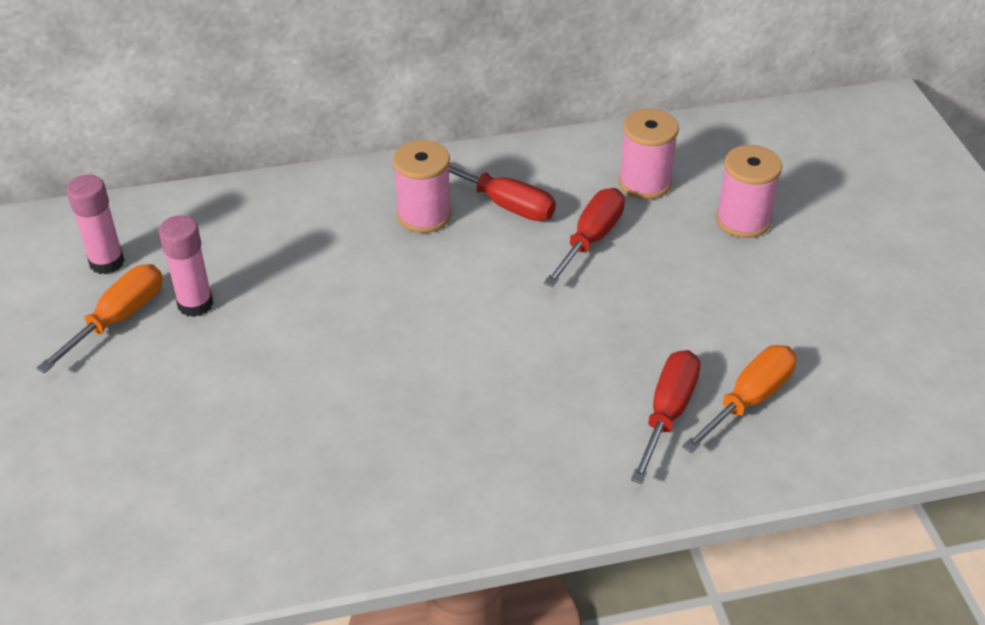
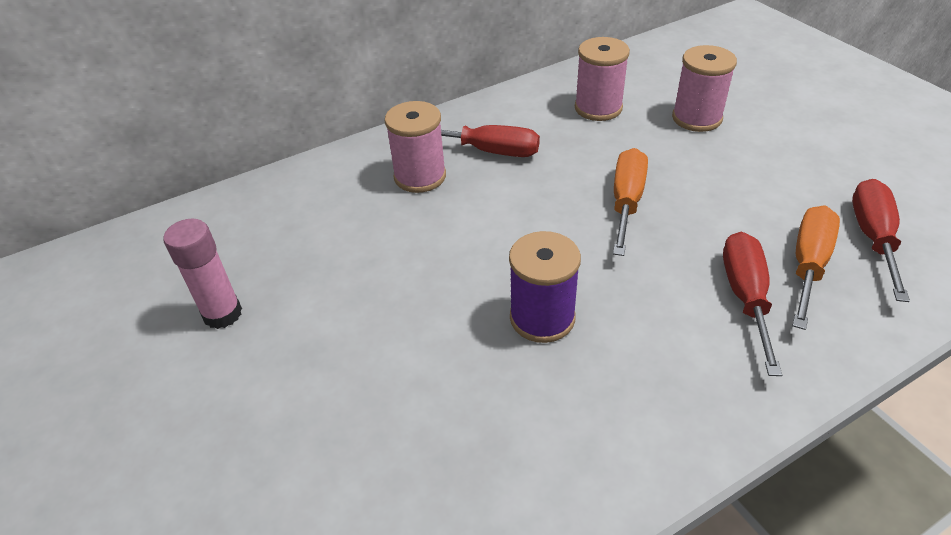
camera: 15 degrees left, 0 degrees up
(107, 262) = (112, 295): pink glue stick -> none
(119, 319) = (140, 351): orange screwdriver -> orange screwdriver (626, 201)
(470, 382) = (542, 318): none -> purple spool
(591, 239) = (580, 162): red screwdriver -> red screwdriver (873, 237)

